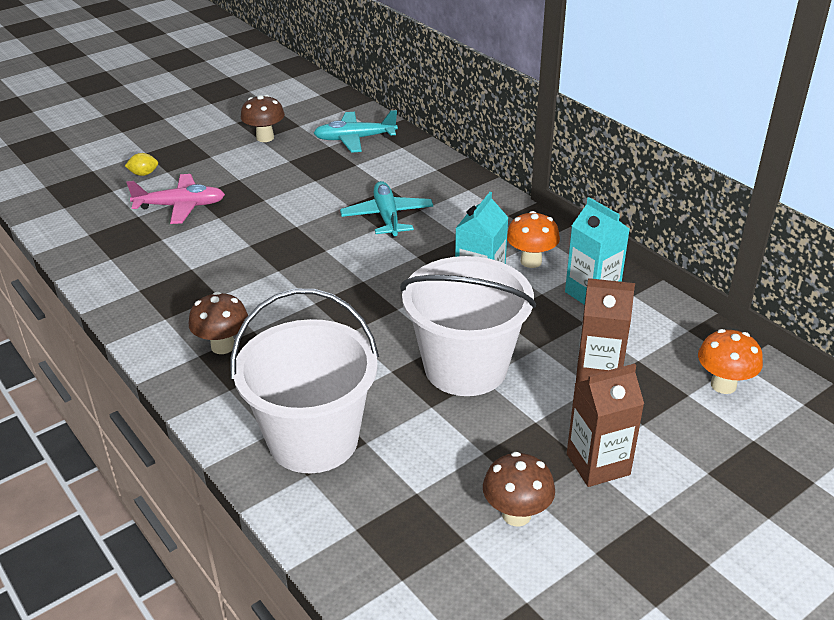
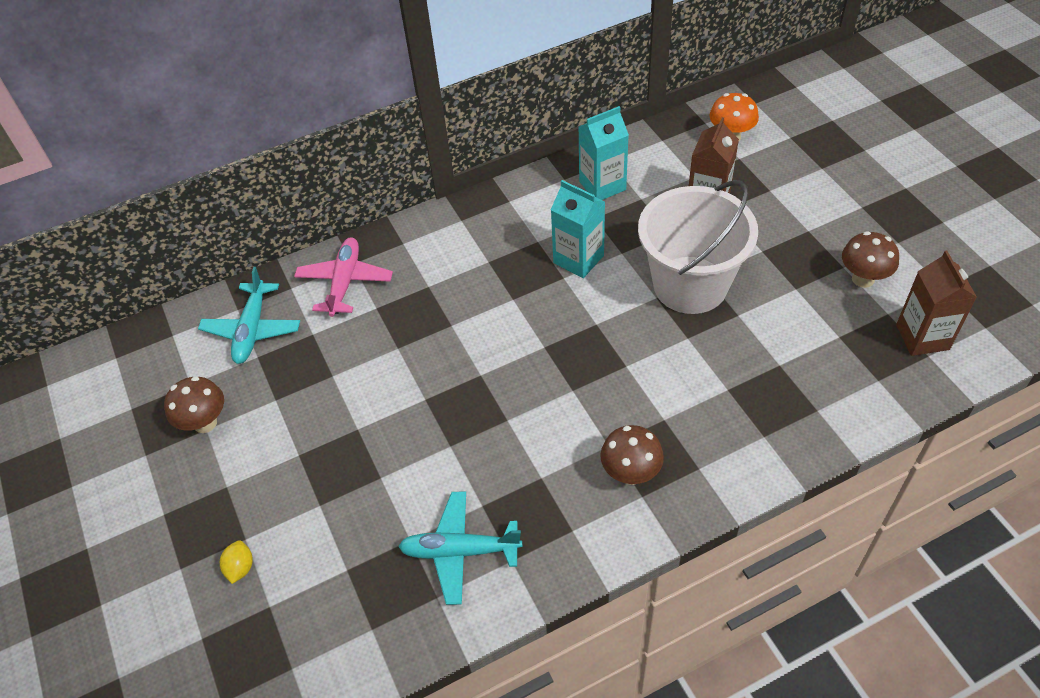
camera: 75 degrees left, 15 degrees up
(180, 206) = (340, 520): pink plane -> pink plane (345, 282)
(313, 439) = (774, 402): white bucket -> none
(387, 217) = (433, 315): turquoise plane -> turquoise plane (460, 551)
(531, 261) = (544, 216): orange mushroom -> none
(598, 464) = (812, 223): brown carton -> brown carton (922, 337)

